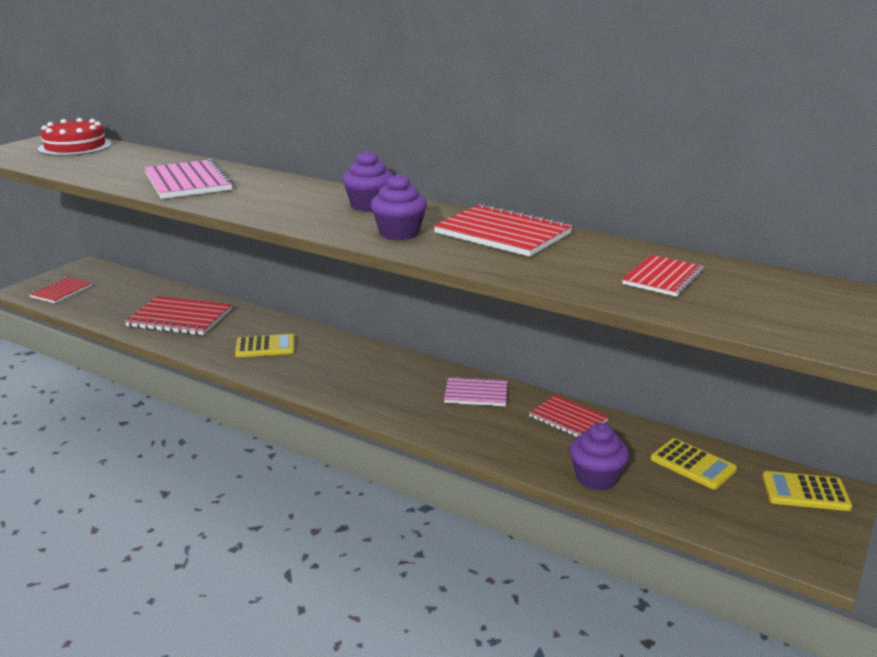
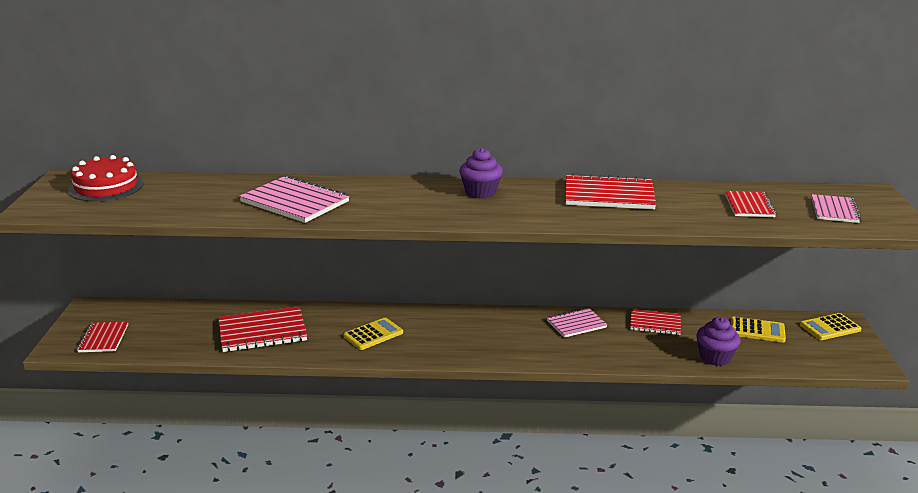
camera: 30 degrees left, 0 degrees up
(399, 233) = (542, 211): purple cupcake -> none
(783, 308) = (834, 210): none -> pink notebook

